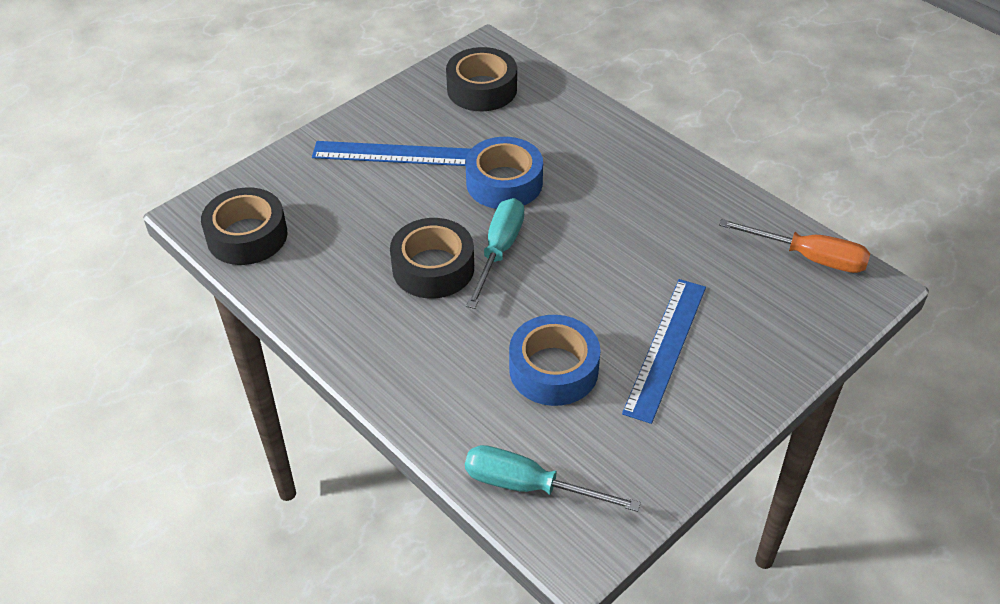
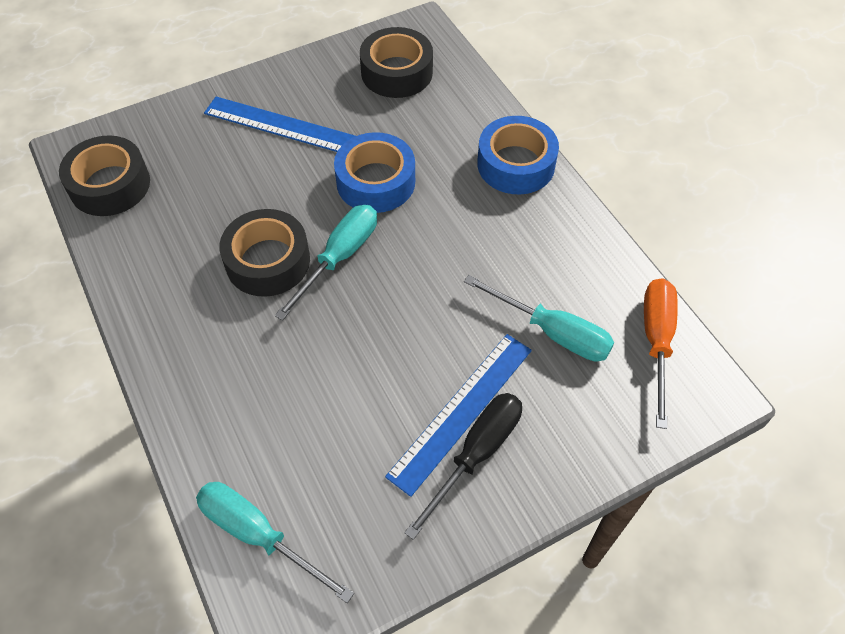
camera: 15 degrees right, 10 degrees up
(553, 369) = (337, 406): blue tape -> blue tape (516, 164)
(694, 378) = (476, 454): none -> black screwdriver
(717, 269) = (552, 332): none -> turquoise screwdriver
(809, 257) = (656, 341): orange screwdriver -> orange screwdriver turned 120 degrees counterclockwise

